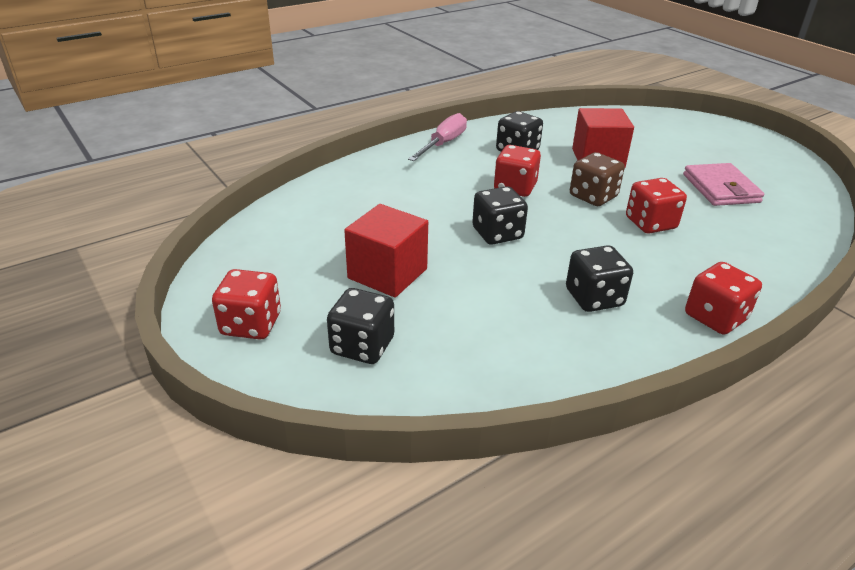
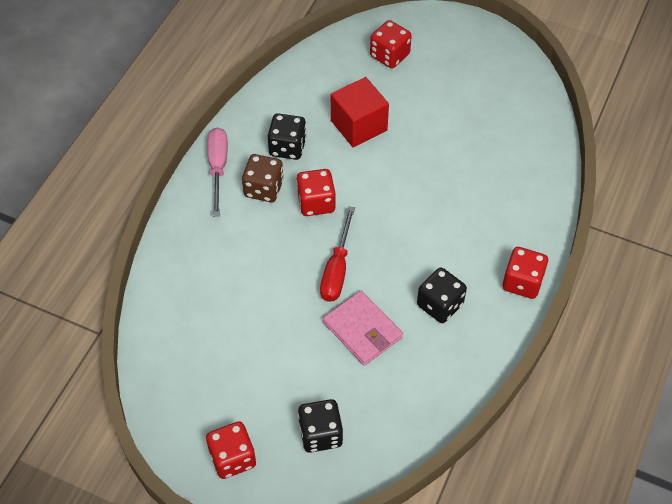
camera: 30 degrees left, 20 degrees up
(387, 273) = (287, 357): red cube -> none
(497, 234) = (337, 269): black dice -> red screwdriver
(593, 196) = (381, 183): brown dice -> brown dice (263, 189)
(650, 223) = (439, 197): red dice -> red dice (389, 55)
(720, 188) = (470, 122): pink wallet -> pink wallet (362, 330)

